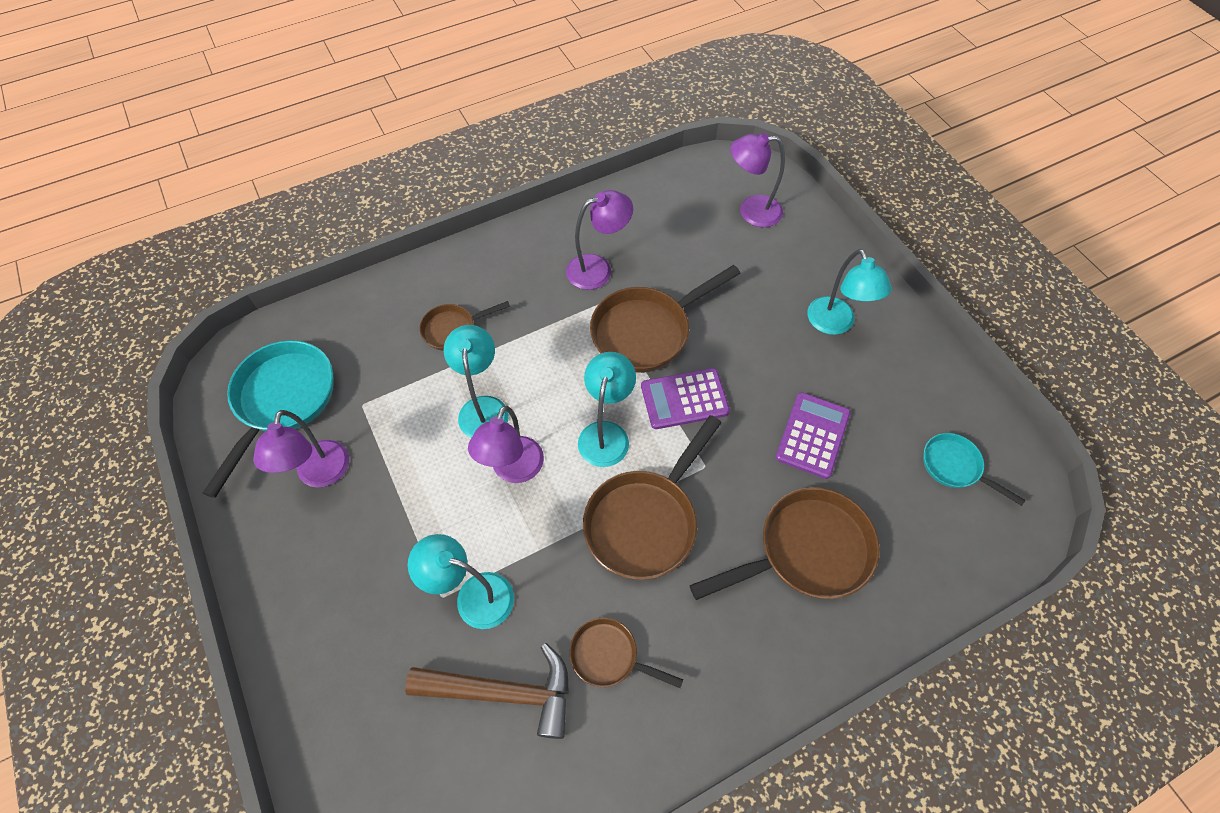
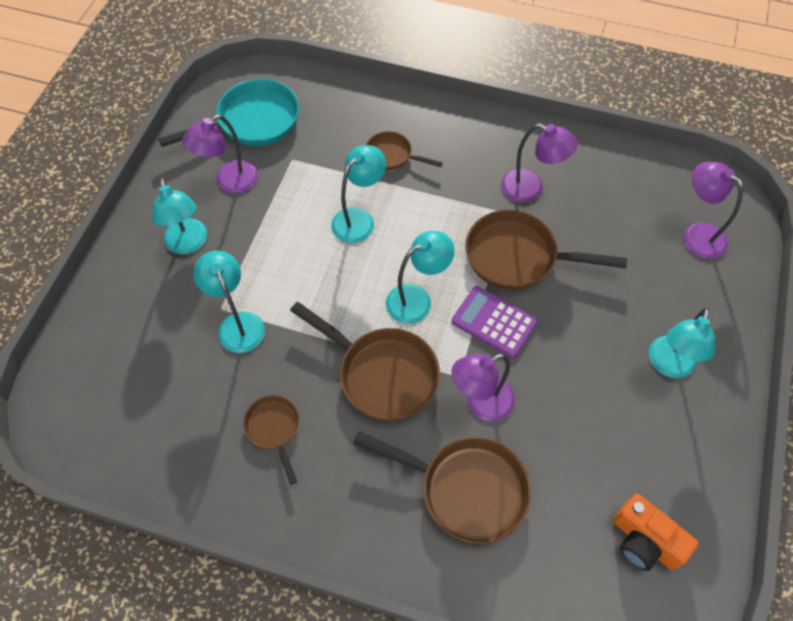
camera: 45 degrees right, 0 degrees up
(342, 567) = (188, 244): none -> turquoise lamp
(503, 692) = (198, 391): brown hammer -> none
(513, 470) = (336, 272): purple lamp -> purple lamp (480, 403)
(645, 521) = (382, 374): brown pan -> brown pan turned 135 degrees counterclockwise
(812, 435) = (558, 423): purple calculator -> none
(954, 467) = (644, 541): turquoise pan -> orange camera

